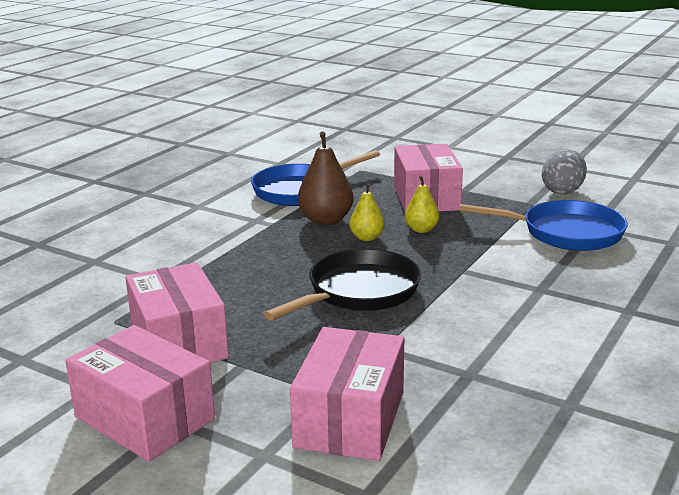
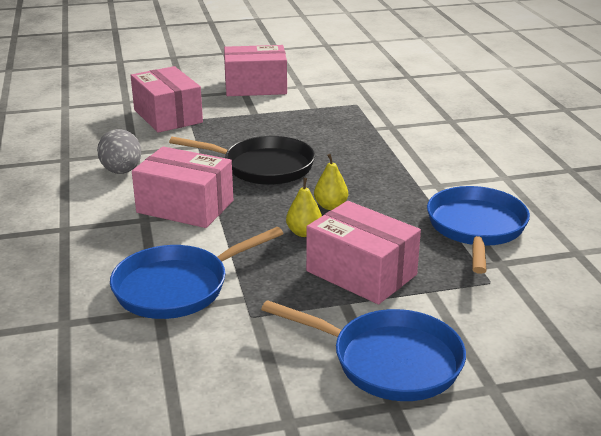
camera: 135 degrees right, 5 degrees up
(179, 342) = (304, 110): pink box -> pink box (185, 207)
(326, 220) = (390, 207): brown pear -> none
(358, 292) = (263, 167): black pan -> black pan turned 75 degrees counterclockwise
(482, 166) = (388, 361): none -> blue pan
(562, 191) = (243, 358): grey egg -> grey egg (121, 171)

